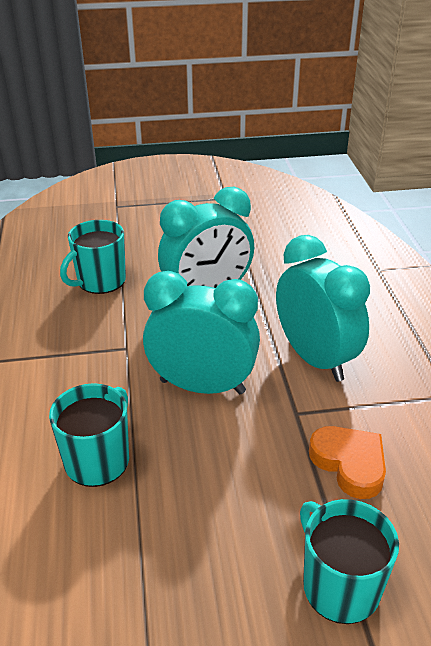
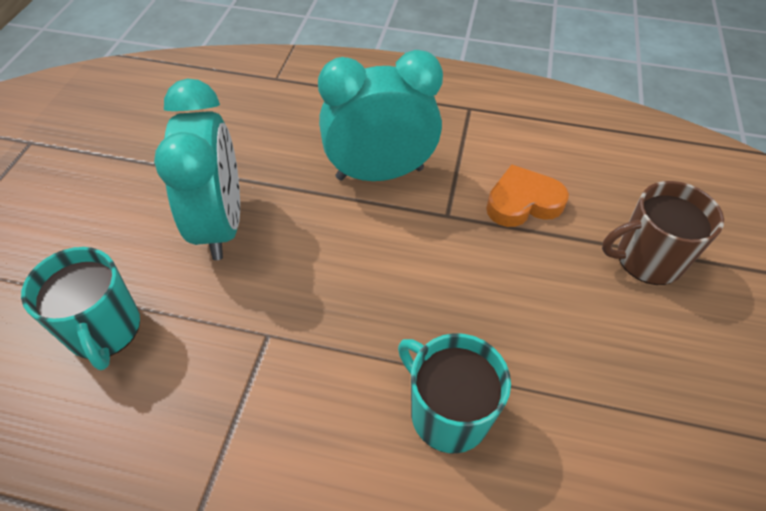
camera: 70 degrees left, 15 degrees up
(202, 386) = (375, 278): turquoise clock -> none
(339, 586) = (647, 259): turquoise mug -> brown mug

